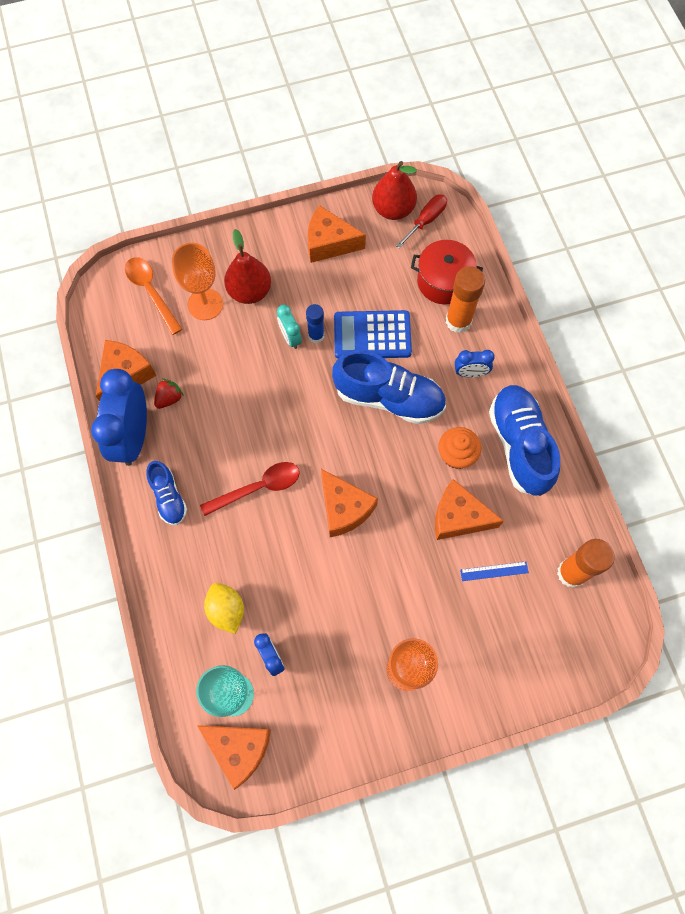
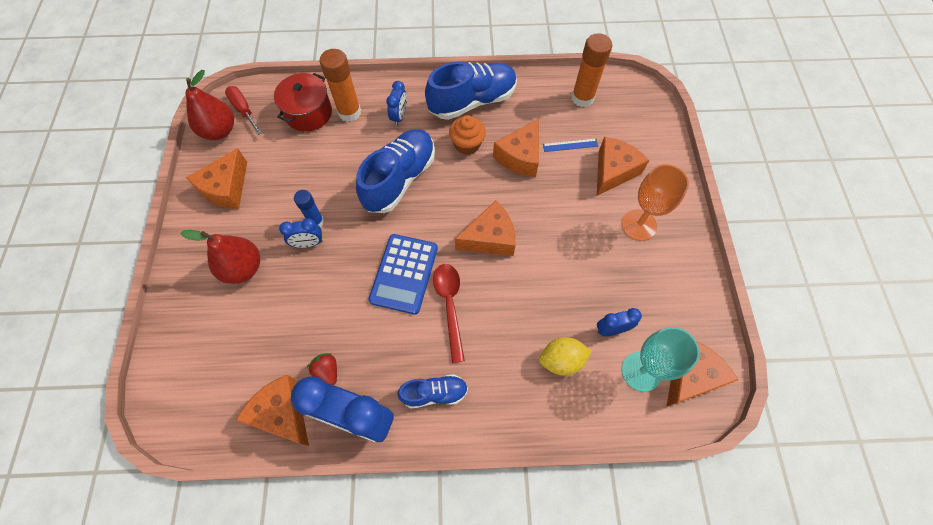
camera: 75 degrees left, 5 degrees down
(151, 292) = (196, 366): orange spoon -> none
(205, 304) = (237, 313): orange goblet -> none
(290, 337) = (308, 243): turquoise clock -> blue clock
(372, 335) = (335, 177): blue calculator -> blue calculator (404, 274)
(472, 628) = (613, 171): none -> orange cheese
(494, 571) = (570, 145): blue ruler -> blue ruler turned 75 degrees clockwise
(519, 445) = (472, 101): blue shoe -> blue shoe turned 150 degrees clockwise

